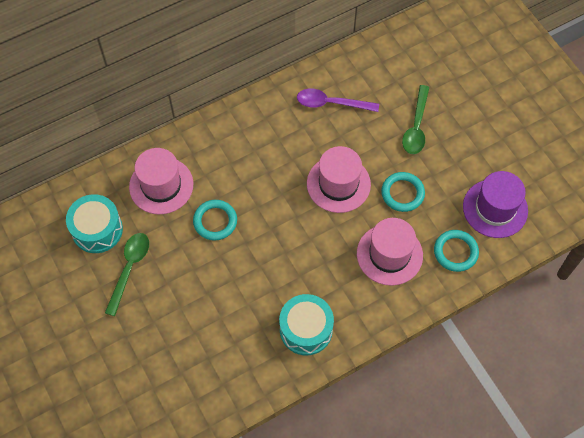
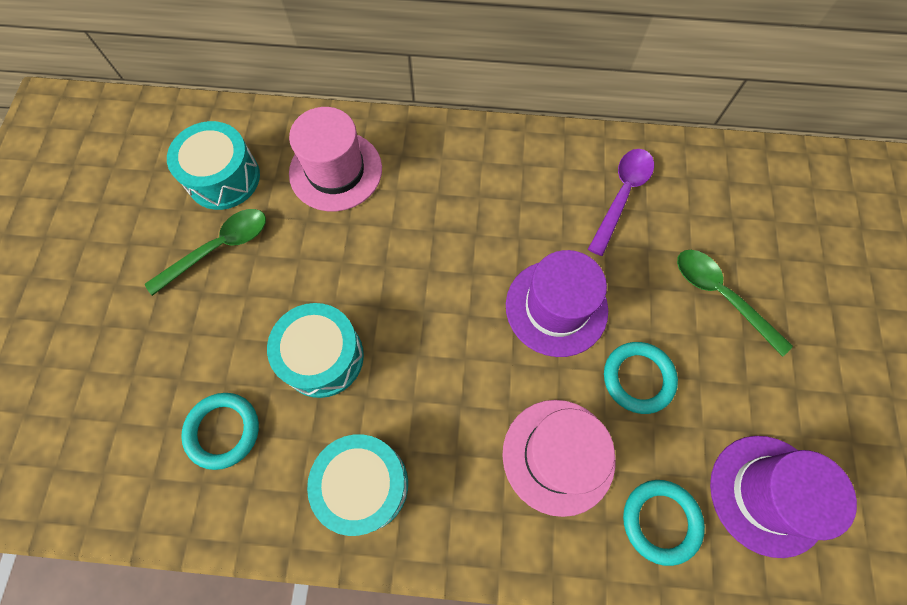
camera: 35 degrees right, 5 degrees up
(215, 221) = (363, 255): turquoise ring -> turquoise ring (223, 431)
(236, 286) = (323, 357): none -> turquoise drum
(331, 103) = (622, 196): purple spoon -> purple spoon turned 75 degrees clockwise
(338, 184) = (556, 307): pink hat -> purple hat
(416, 126) = (721, 296): green spoon -> green spoon turned 90 degrees clockwise

